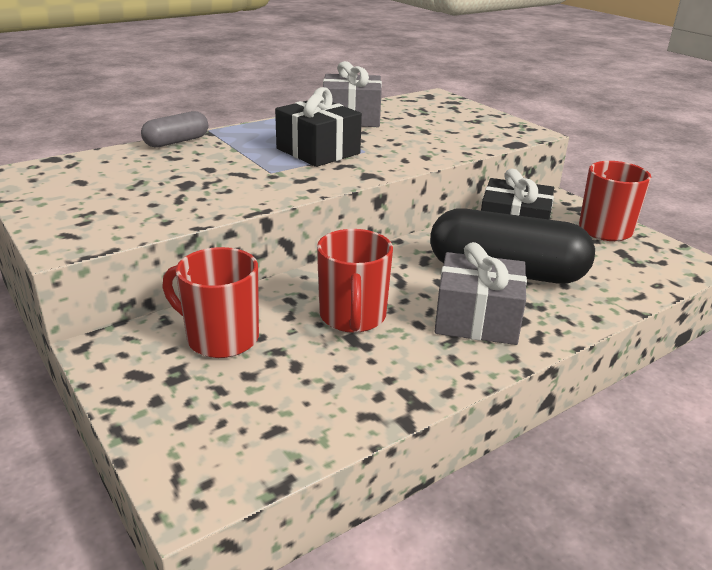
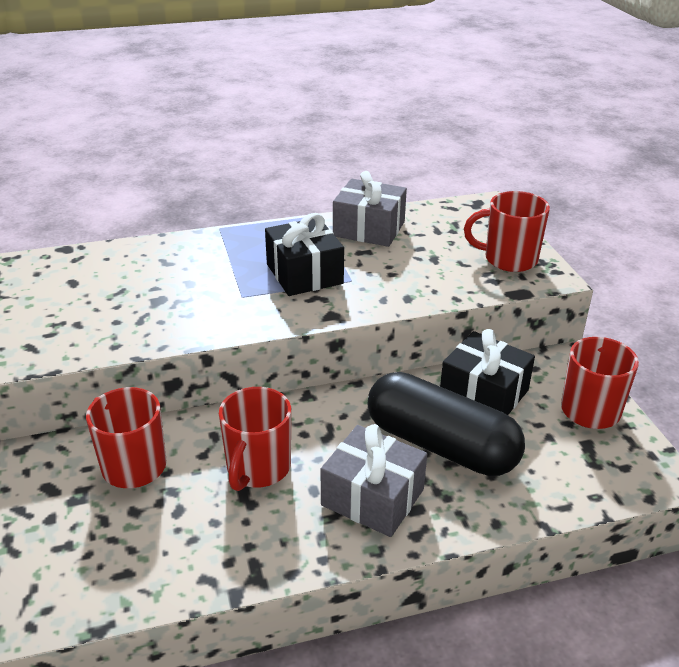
camera: 20 degrees right, 5 degrees up
(176, 142) = (181, 241): grey capsule -> none
(487, 125) = (509, 259): none -> red mug

